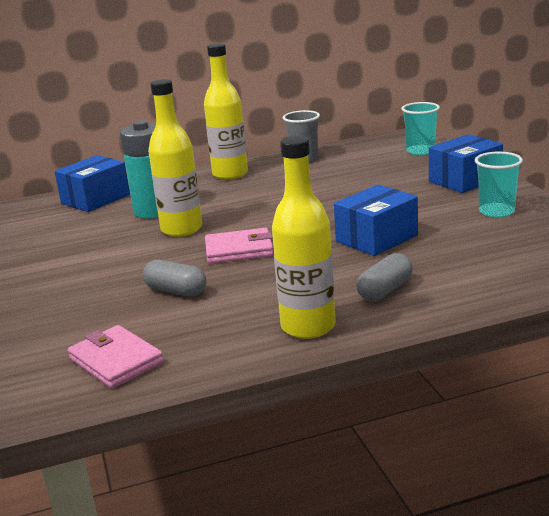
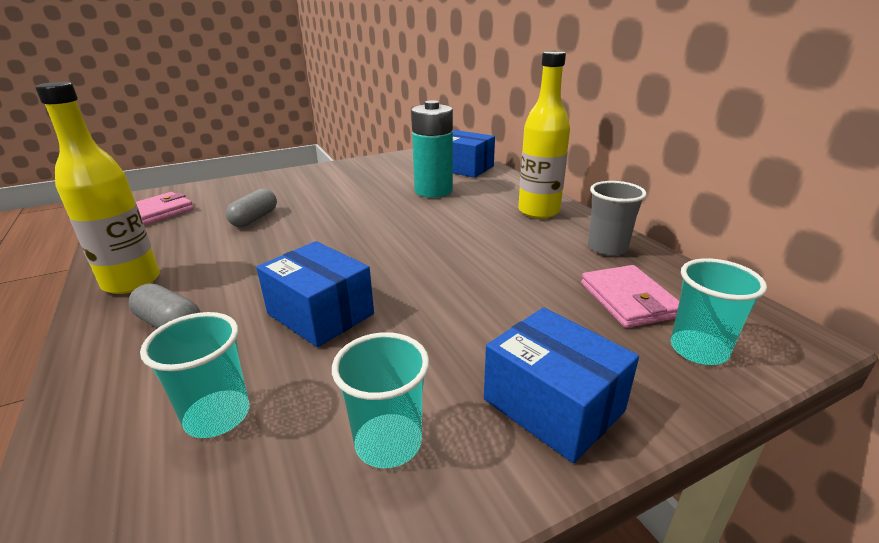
camera: 80 degrees right, 5 degrees up
(181, 229) = (386, 206): yellow bottle -> none
(239, 250) = (326, 235): pink wallet -> pink wallet (628, 300)
(484, 254) = (217, 416): none -> turquoise cup

